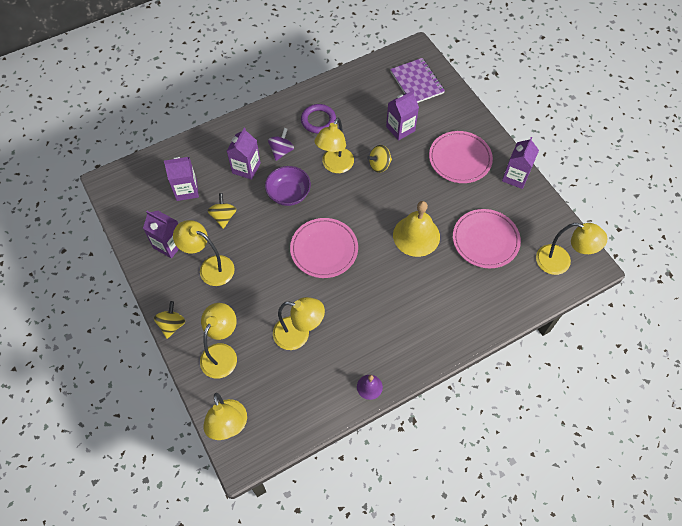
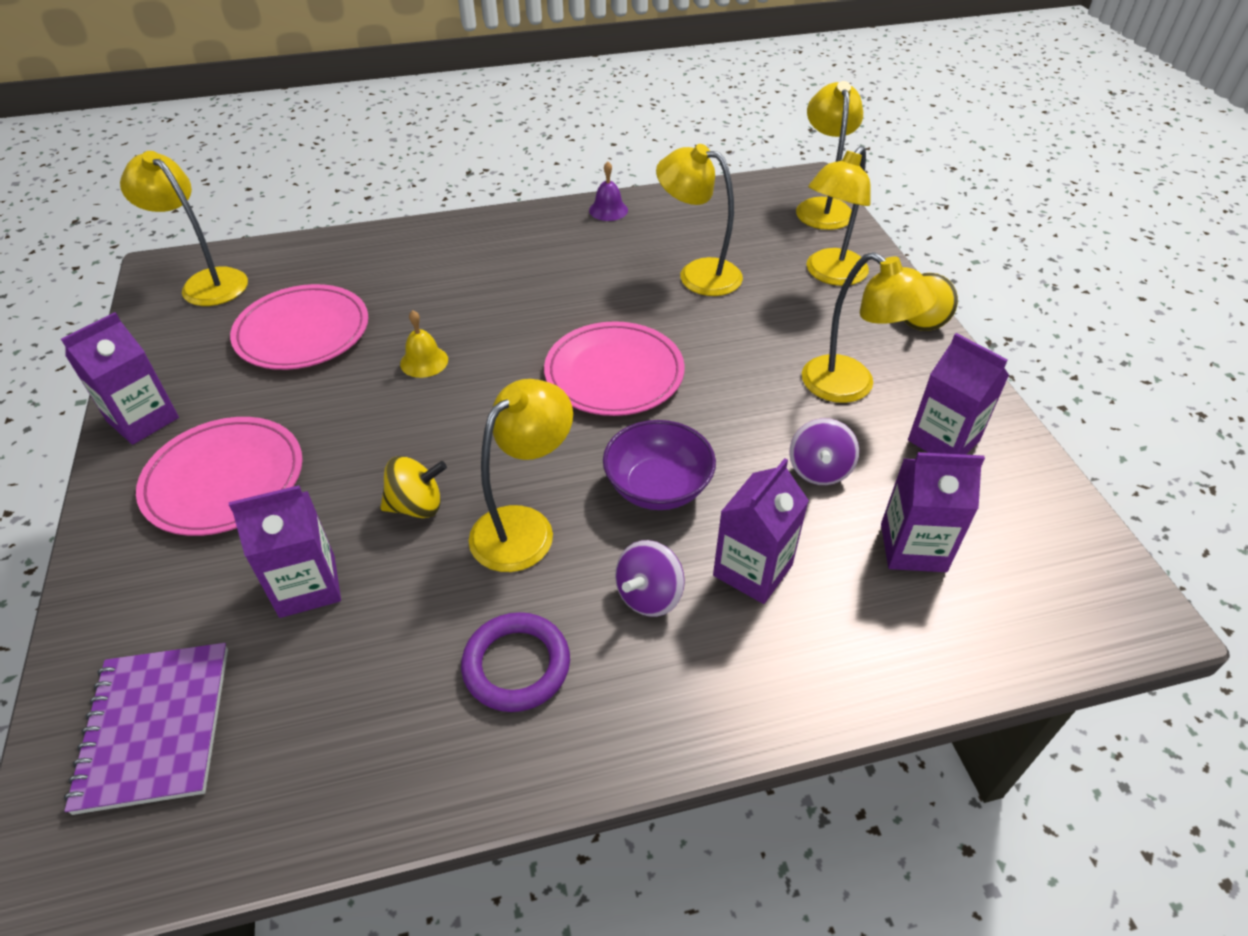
camera: 165 degrees left, 15 degrees down
(223, 217) = (819, 470): yellow spinning top -> purple spinning top
(416, 235) = (424, 361): yellow bell -> yellow bell, size x0.49

